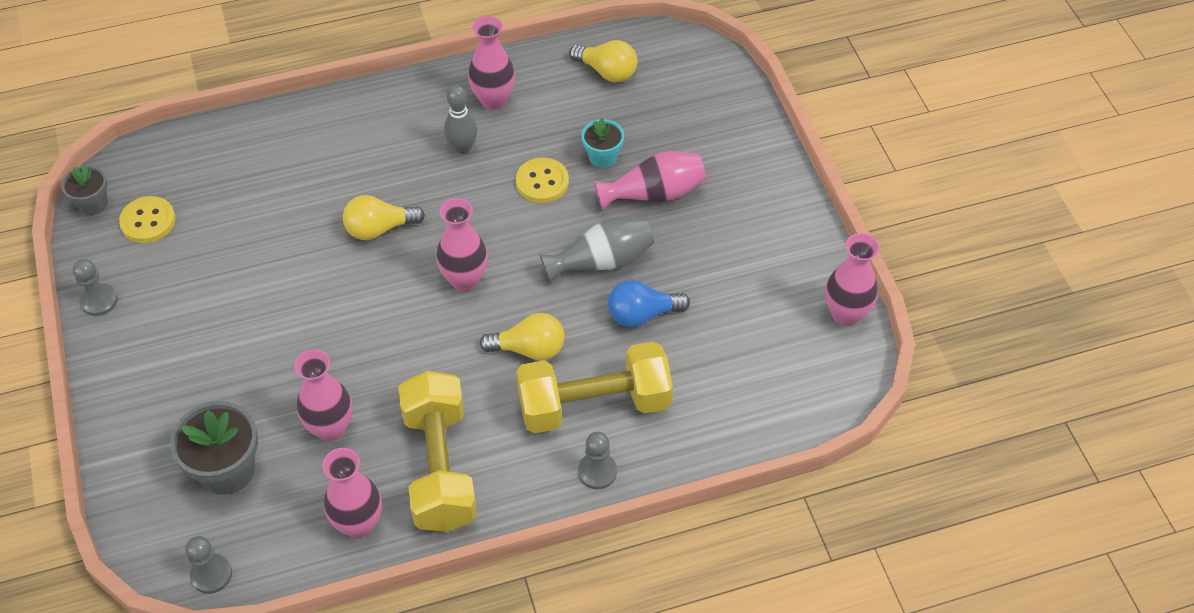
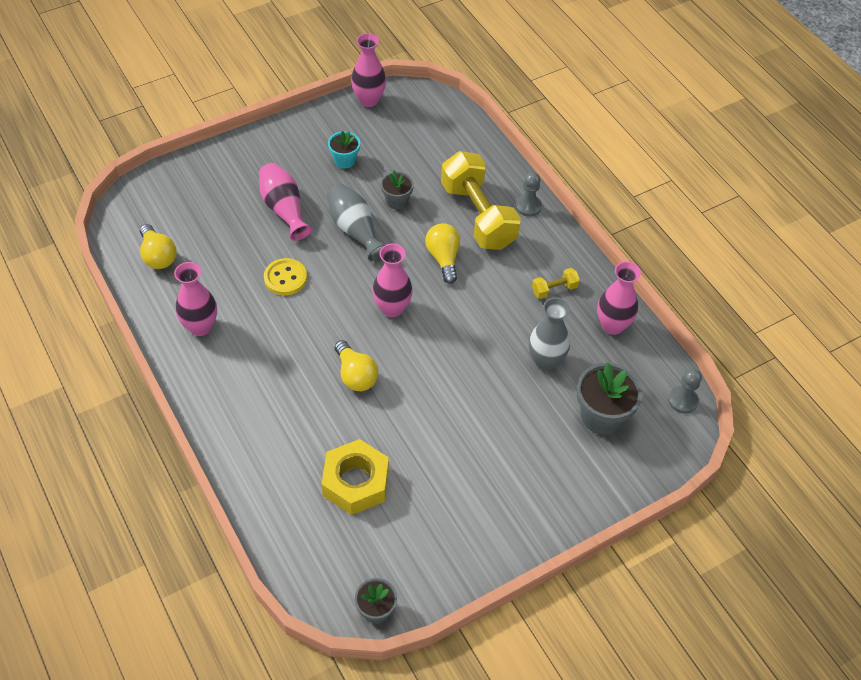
camera: 105 degrees left, 0 degrees up
(99, 301) = (480, 563): grey pawn -> none
(148, 221) = (386, 554): yellow button -> none
(242, 208) = (355, 482): none -> yellow nut
(330, 428) = (545, 361): pink vase -> grey vase
(440, 467) = (554, 289): yellow dumbbell -> yellow dumbbell, size x0.42
(462, 148) = (258, 337): grey bowling pin -> none
(602, 157) = (252, 245): turquoise flower pot -> turquoise flower pot (344, 160)
(607, 72) = (158, 256): yellow light bulb -> yellow light bulb turned 135 degrees clockwise
(642, 314) = (397, 201): blue light bulb -> grey flower pot

